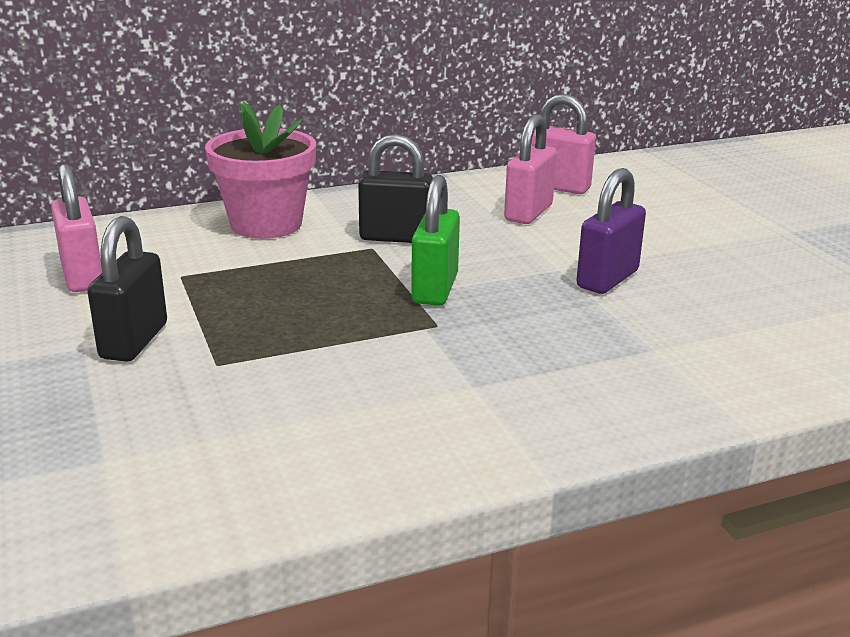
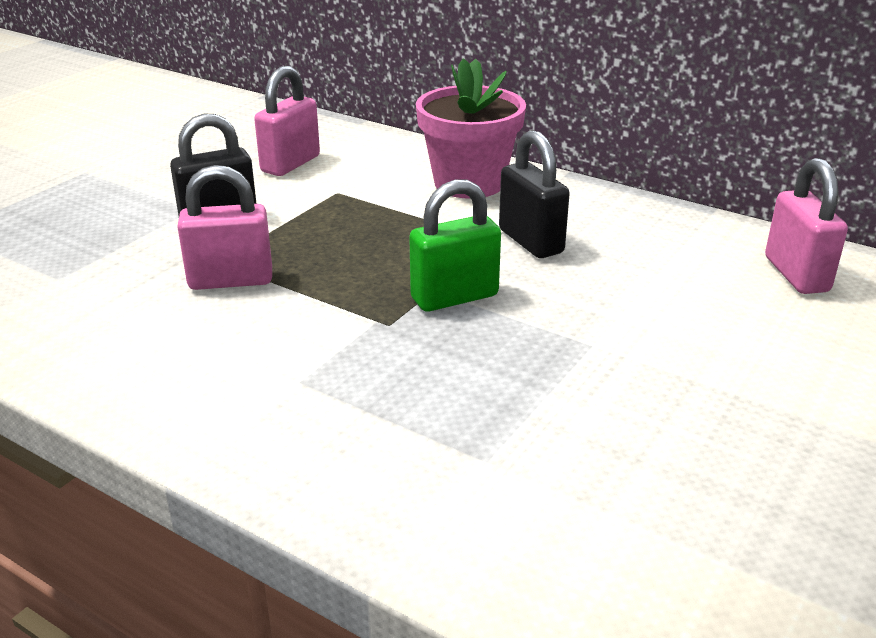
camera: 55 degrees right, 5 degrees up
(528, 213) = (698, 282): pink padlock -> pink padlock (231, 280)
(607, 279) = (610, 380): purple padlock -> none

